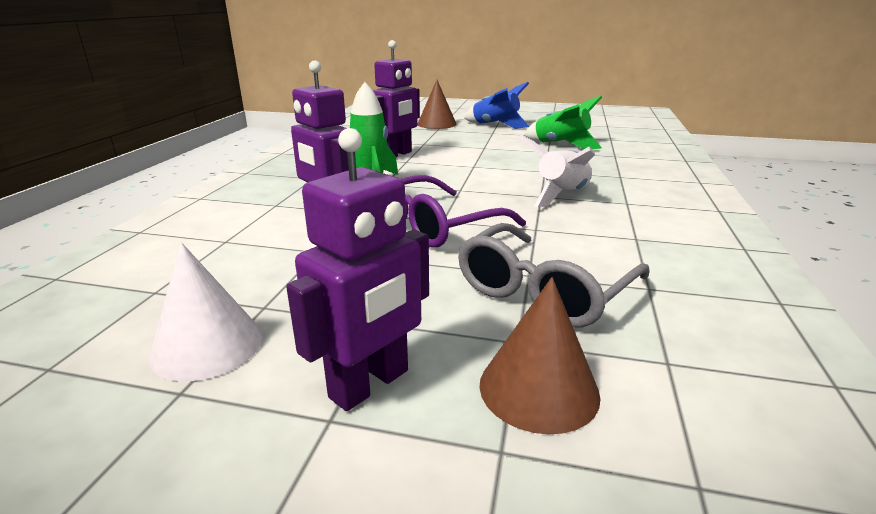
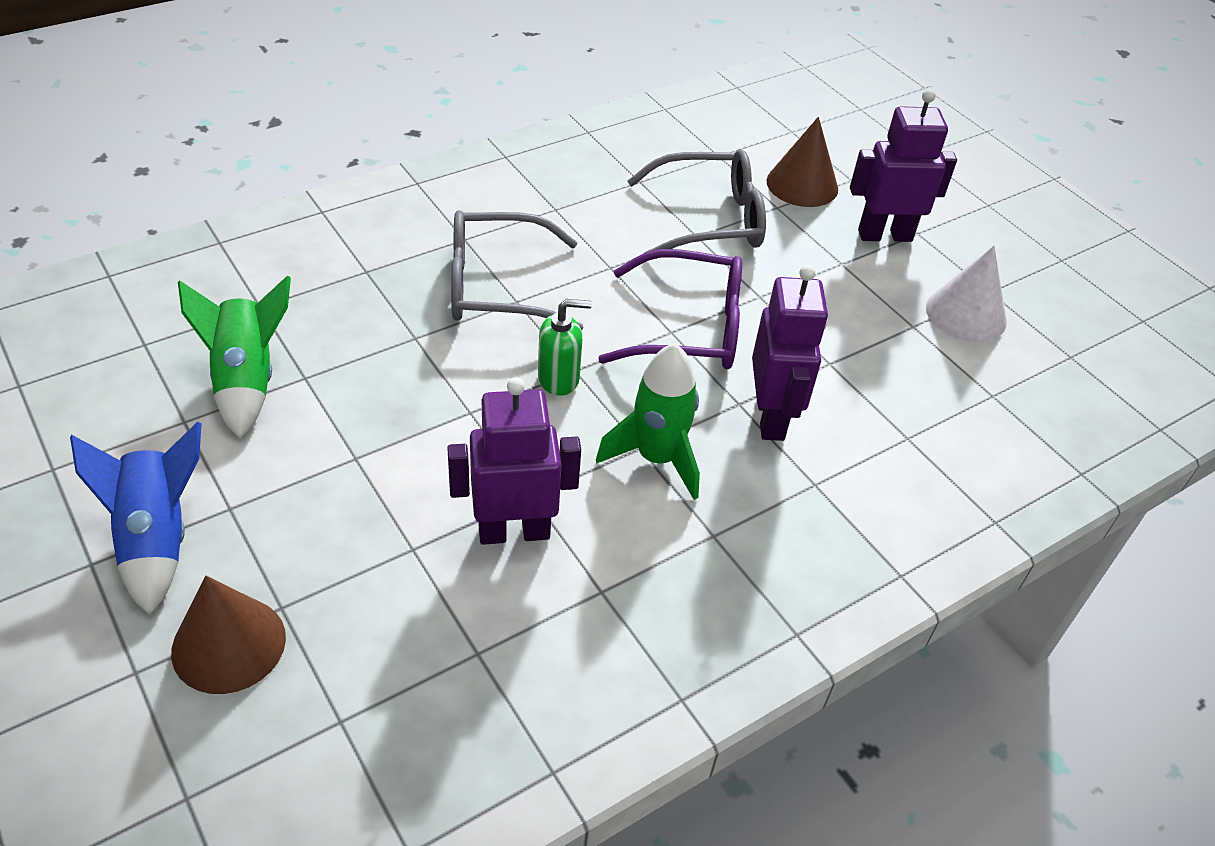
camera: 140 degrees left, 20 degrees up
(460, 184) = (559, 379): none -> green soap dispenser
(561, 195) = (497, 287): white rocket -> grey glasses

